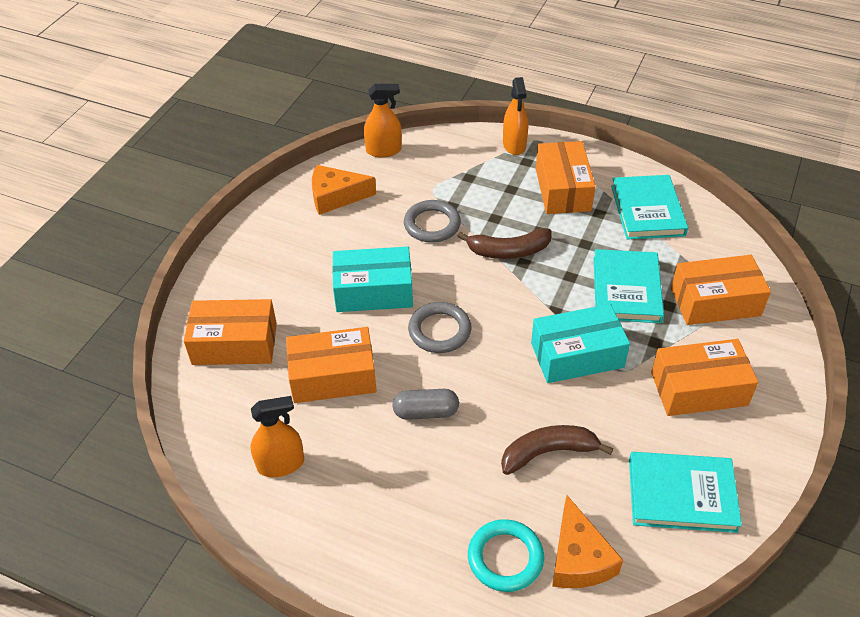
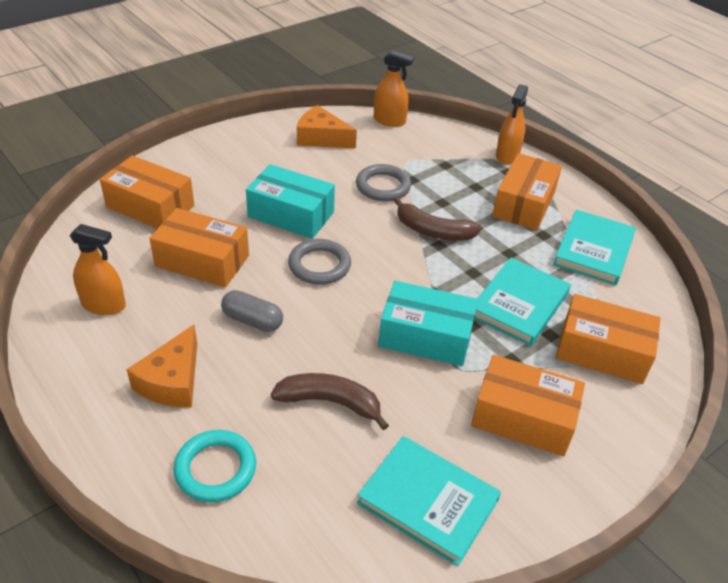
camera: 25 degrees right, 5 degrees down
(579, 558) = (280, 505): orange cheese -> orange cheese (172, 381)

